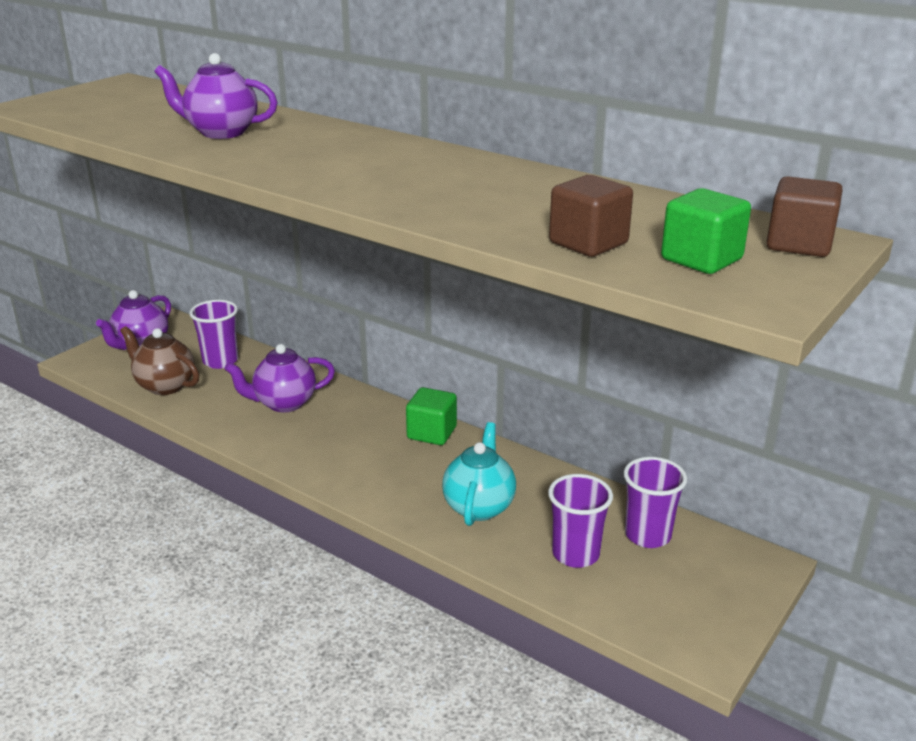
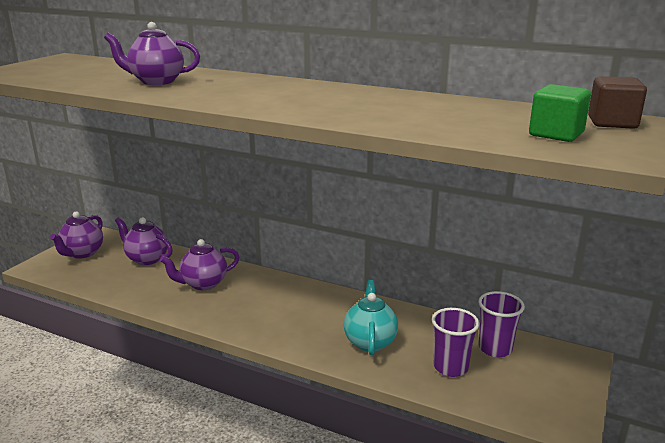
camera: 10 degrees left, 5 degrees down
(165, 386) = (108, 279): brown teapot -> none
(220, 361) = (146, 259): purple cup -> purple teapot
(432, 433) = (318, 294): green cube -> none
(588, 243) = (470, 129): brown cube -> none

